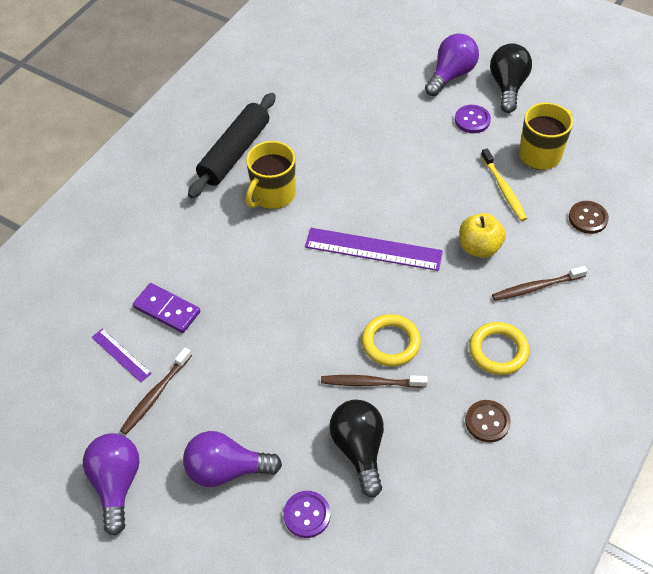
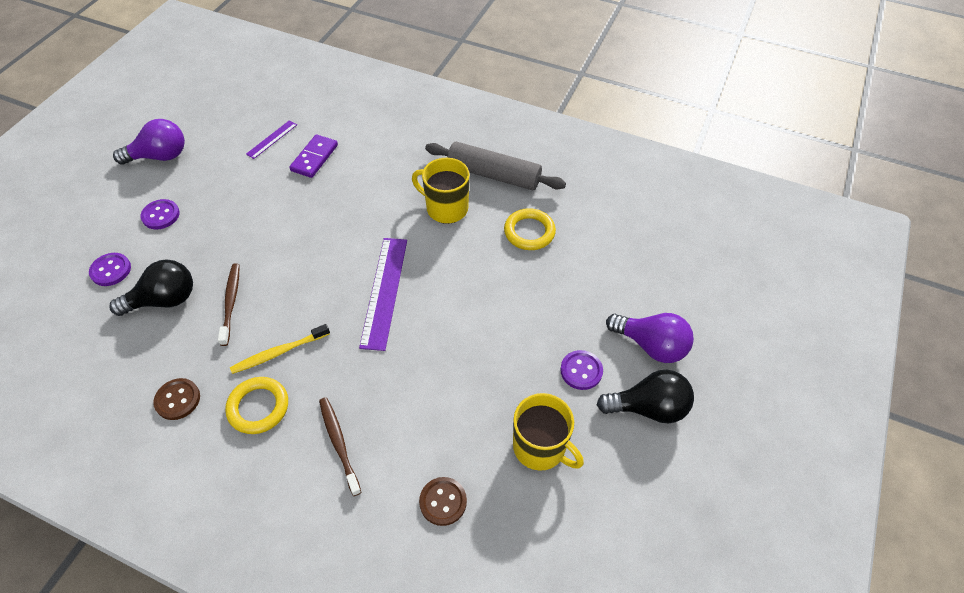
camera: 80 degrees right, 0 degrees up
(155, 395) = (233, 164): brown toothbrush -> none
(226, 469) = (161, 215): purple light bulb -> purple button
(234, 152) = (494, 175): black rolling pin -> grey rolling pin
(390, 343) = (273, 314): yellow ring -> yellow ring (529, 232)
(479, 247) = (392, 385): yellow apple -> none
(504, 189) = (477, 407): yellow toothbrush -> yellow toothbrush (278, 352)

